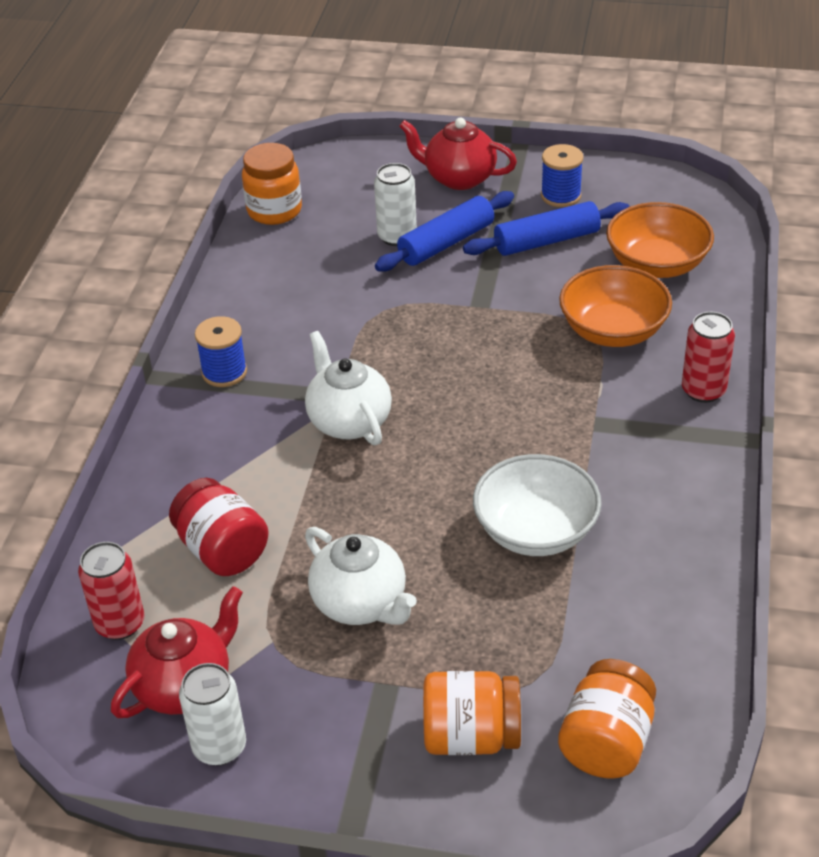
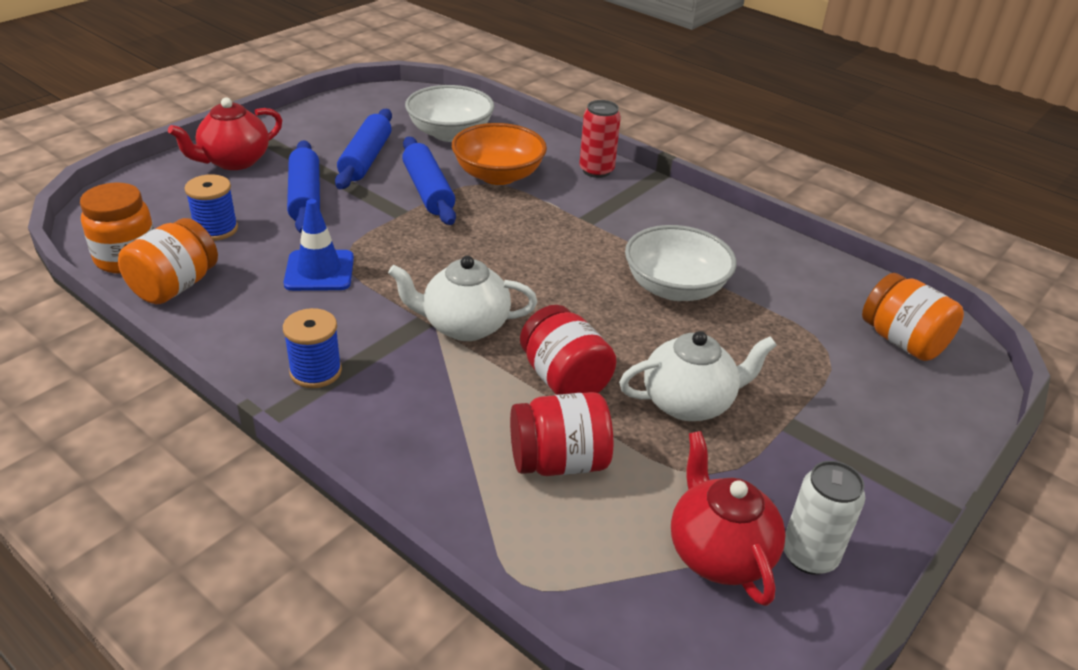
camera: 65 degrees left, 5 degrees down
(120, 623) = (603, 573): red can -> none
(327, 511) = (564, 379): none -> red jar
(349, 307) = (319, 271): none -> blue traffic cone
(397, 236) = (263, 214): white can -> none
(471, 736) = (867, 401): orange jar -> orange jar (175, 286)
(534, 302) = (428, 191): none -> blue rolling pin
(561, 196) = (323, 134): blue spool -> blue spool (216, 229)
(657, 264) = (450, 133): orange bowl -> white bowl

